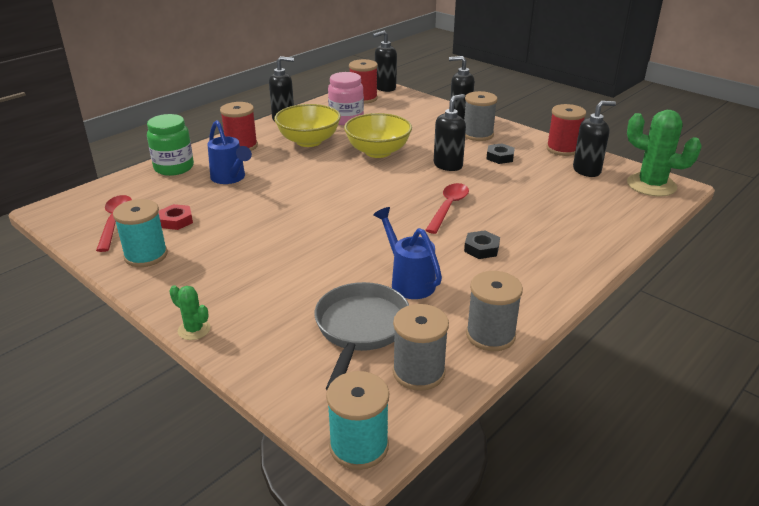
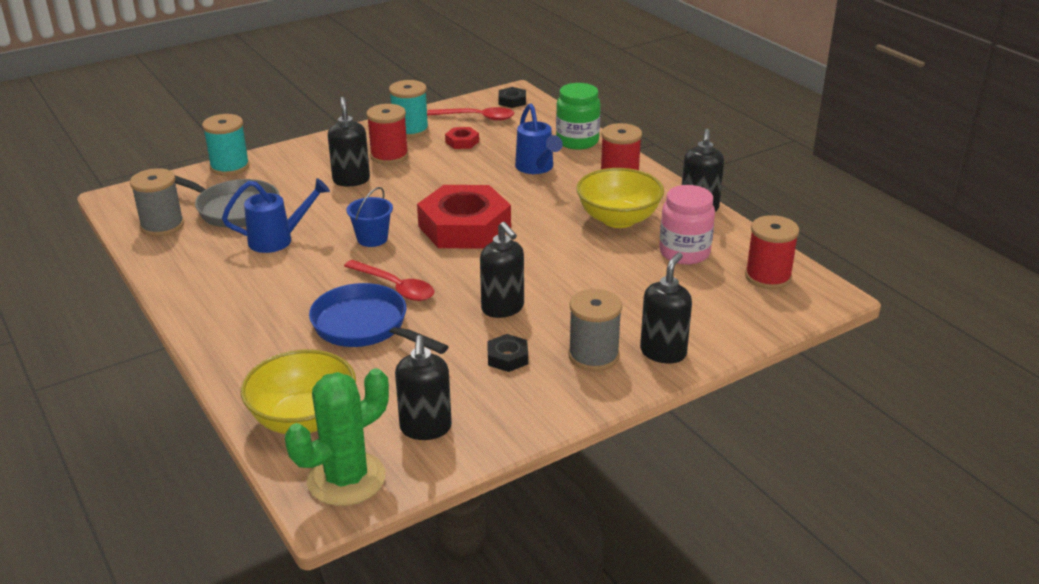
camera: 105 degrees right, 0 degrees up
(194, 330) = (292, 147): green cactus -> none
(230, 178) = (537, 168): blue watering can -> blue watering can turned 90 degrees counterclockwise
(344, 194) = (464, 227): none -> red nut
(359, 446) = (120, 195): turquoise spool -> turquoise spool (230, 167)
(378, 152) = (567, 262): yellow bowl -> yellow bowl (303, 419)
(382, 231) = (372, 239): none -> blue bucket
(385, 88) = (815, 303): black soap dispenser -> black soap dispenser (351, 180)
(481, 248) = (298, 290): black nut -> black nut (512, 101)
(490, 335) = (170, 265): grey spool -> none
(506, 209) = (365, 326): none -> blue pan
(562, 149) = (508, 428): red spool -> red spool (389, 156)

